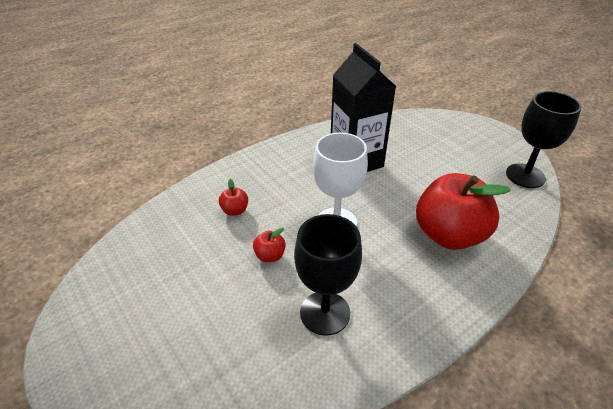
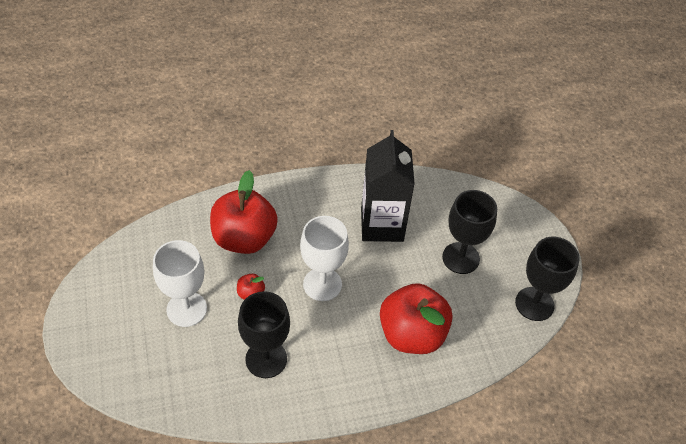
camera: 20 degrees right, 10 degrees up
(207, 296) = (186, 309): none -> white goblet
(235, 210) = (244, 238): red apple -> red apple, size x2.45
(439, 163) = (461, 258): none -> black goblet

